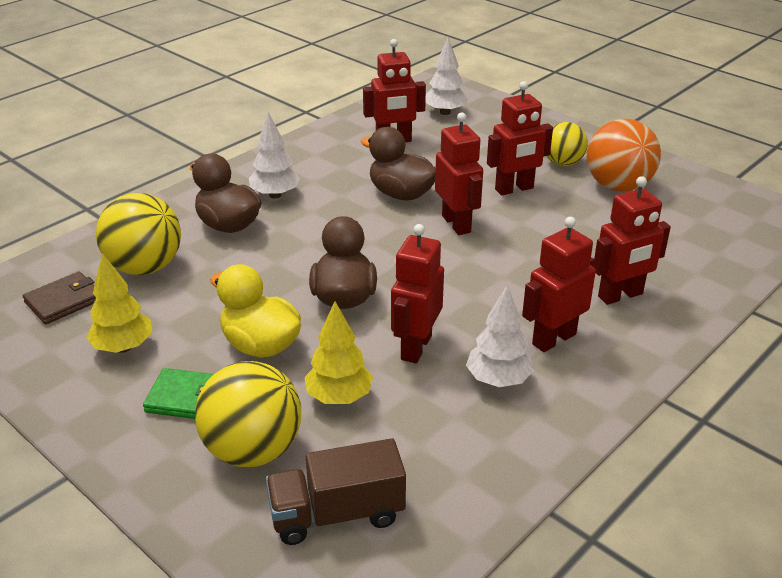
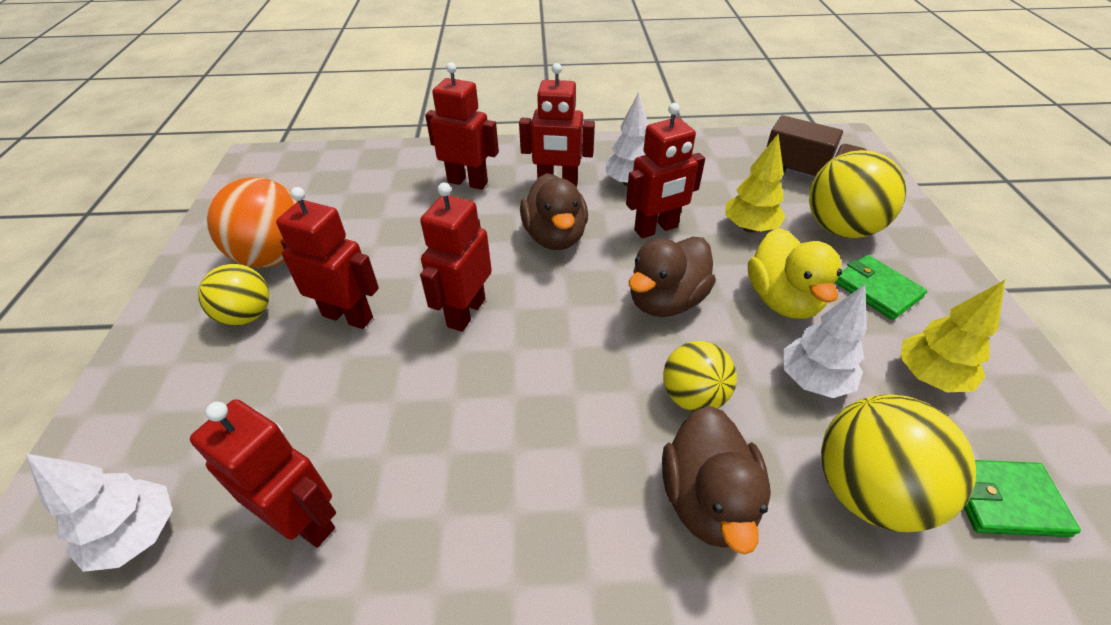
camera: 135 degrees left, 10 degrees up
(64, 301) = (1004, 500): brown wallet -> green wallet
(272, 257) = (693, 397): none -> yellow ball
(275, 195) = (593, 520): white tree -> white tree (813, 380)
(401, 194) = (452, 395): brown duck -> brown duck (555, 237)

